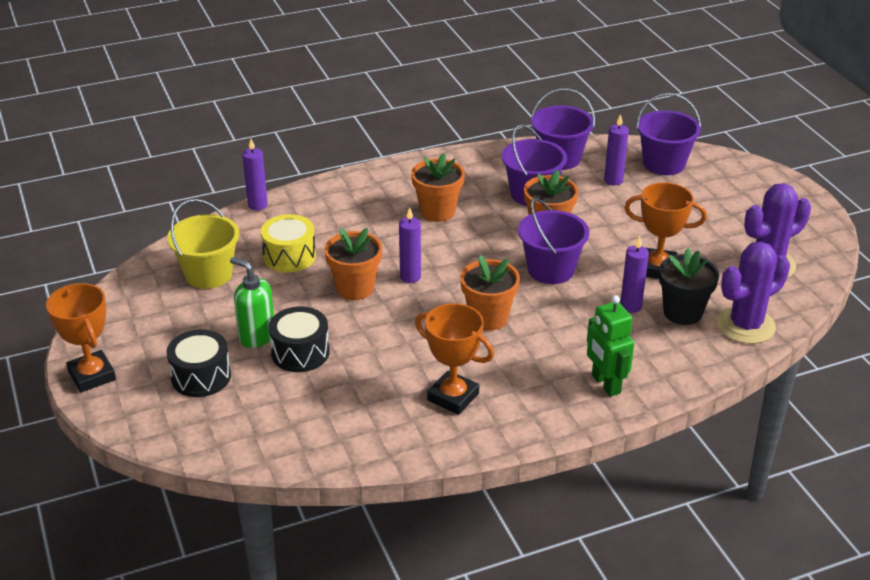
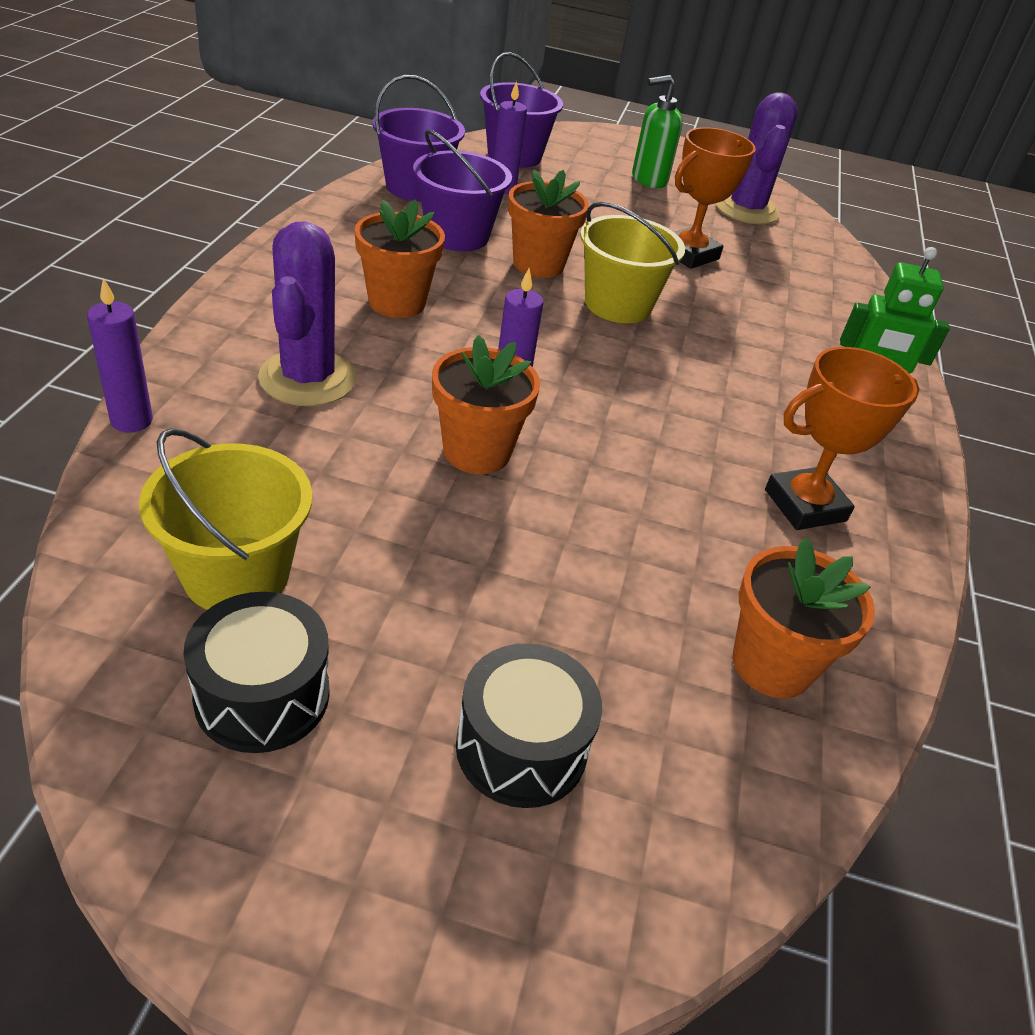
camera: 60 degrees left, 5 degrees up
(92, 375) = (345, 935): orange trophy -> none
(256, 336) = (481, 613): green soap dispenser -> green soap dispenser (648, 180)
(289, 256) = (315, 465): yellow drum -> none
(300, 352) = (574, 588): black drum -> black drum (262, 695)
(488, 318) = (665, 391): orange flower pot -> orange flower pot (772, 664)
(550, 269) = (618, 305): purple bucket -> yellow bucket
(630, 306) = (739, 302): purple candle -> none
(682, 312) = (779, 284): black flower pot -> none
(745, 325) = (832, 270): purple cactus -> purple cactus (307, 378)

